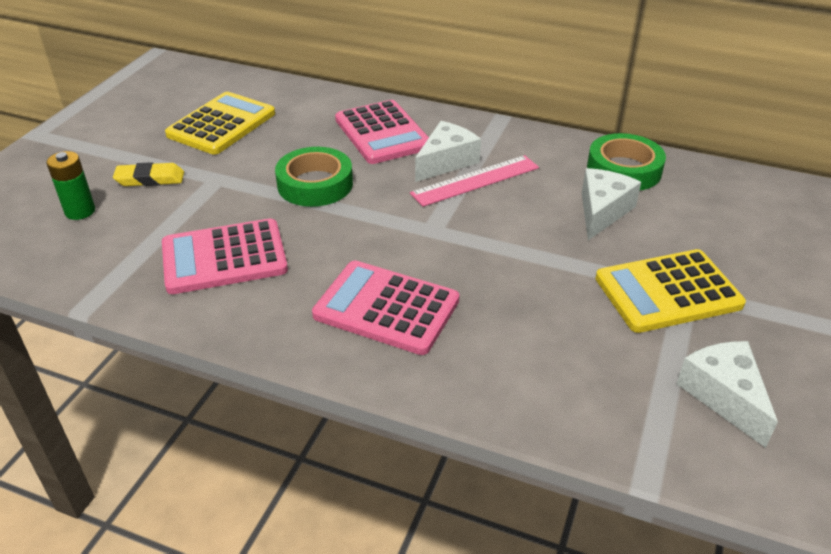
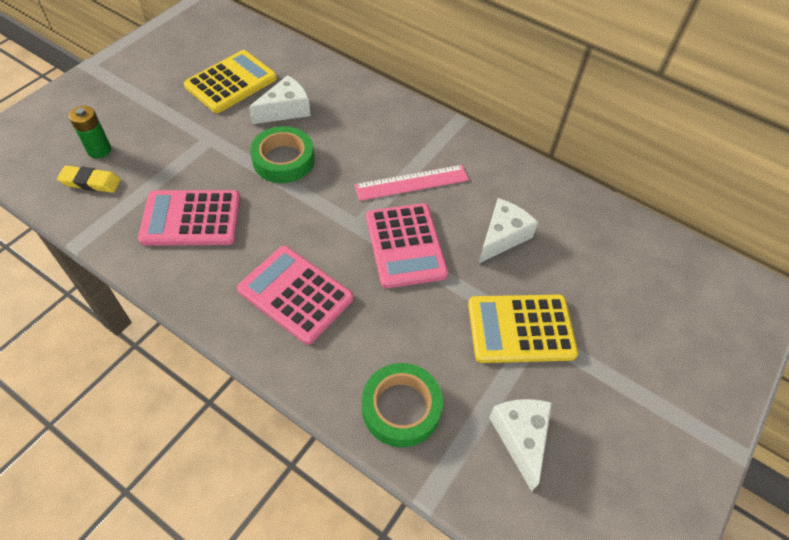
camera: 10 degrees right, 15 degrees up
(150, 179) = (159, 128): yellow eraser -> yellow eraser (91, 182)
(382, 133) = (355, 117): pink calculator -> pink calculator (405, 245)
(446, 162) = (395, 158): white cheese -> white cheese (285, 110)
(624, 170) = (539, 197): green tape -> green tape (401, 408)

